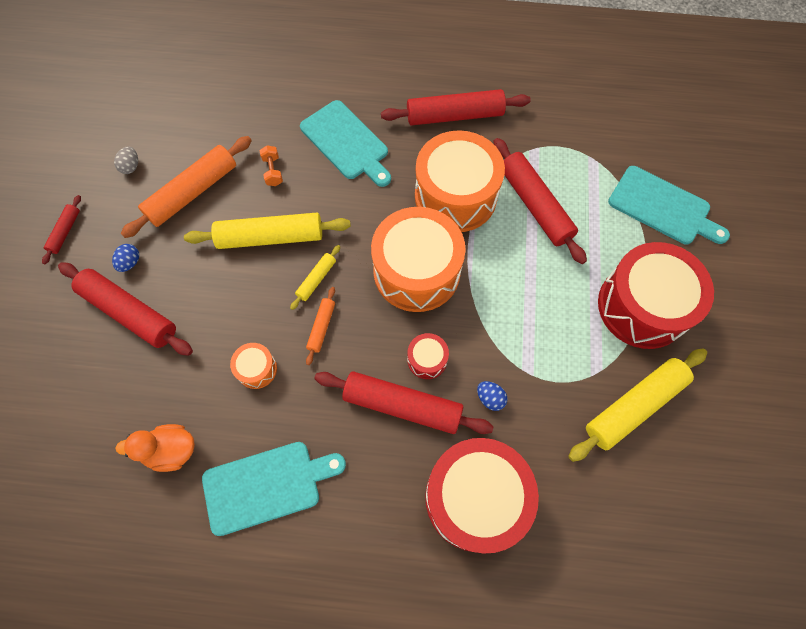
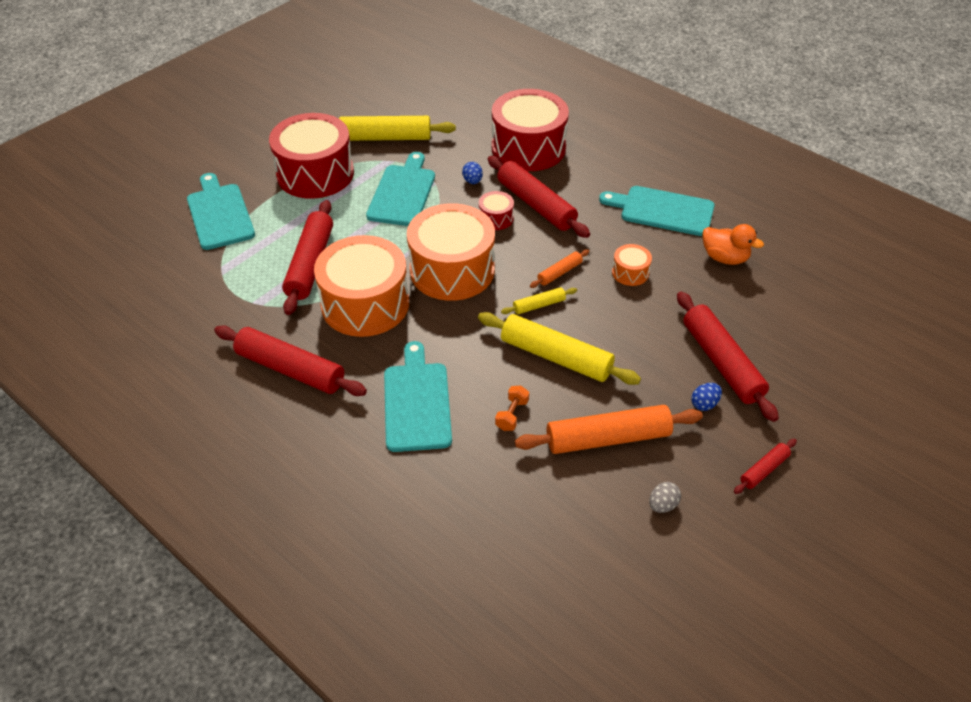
camera: 145 degrees left, 20 degrees down
(540, 335) = (402, 193): none -> turquoise cutting board

